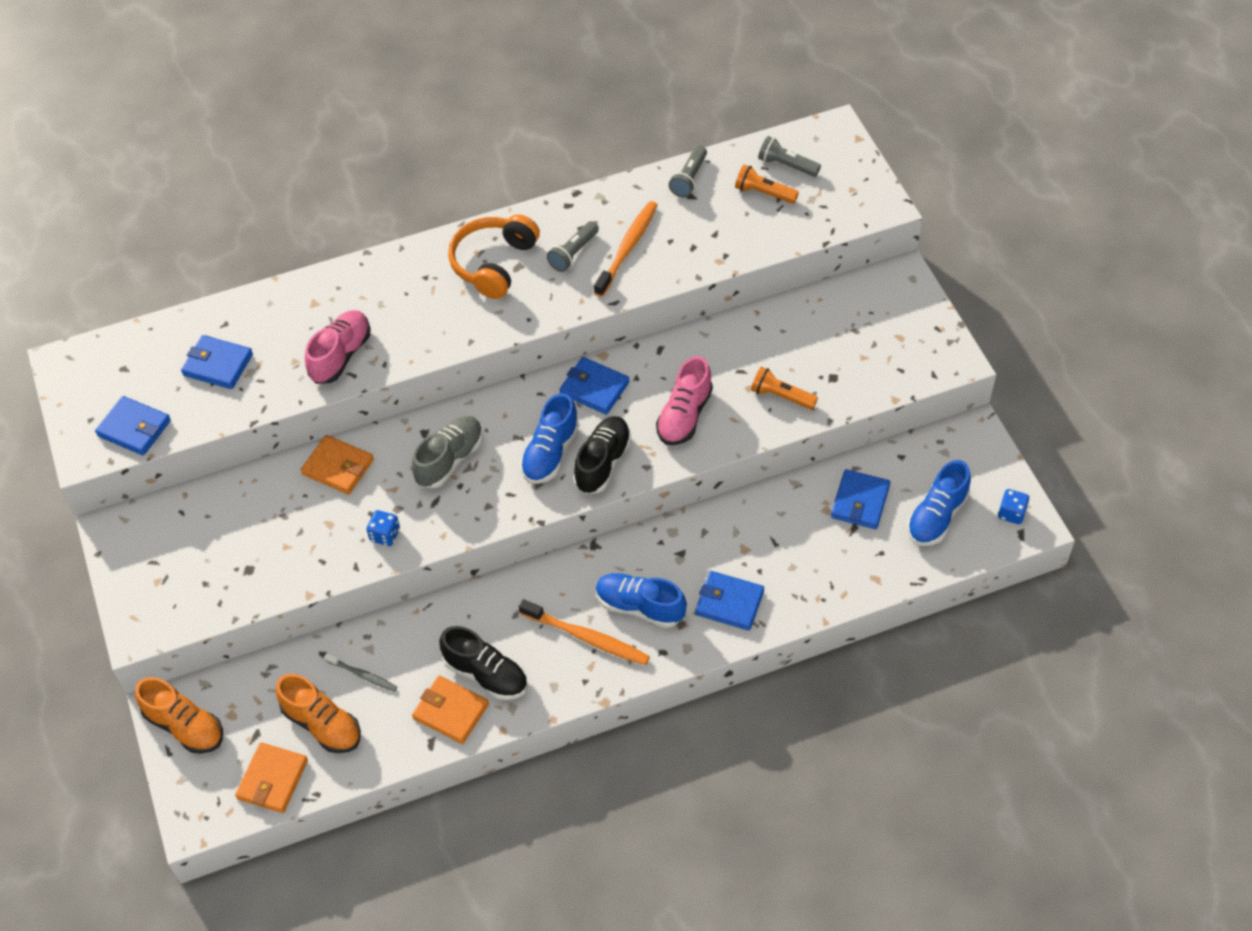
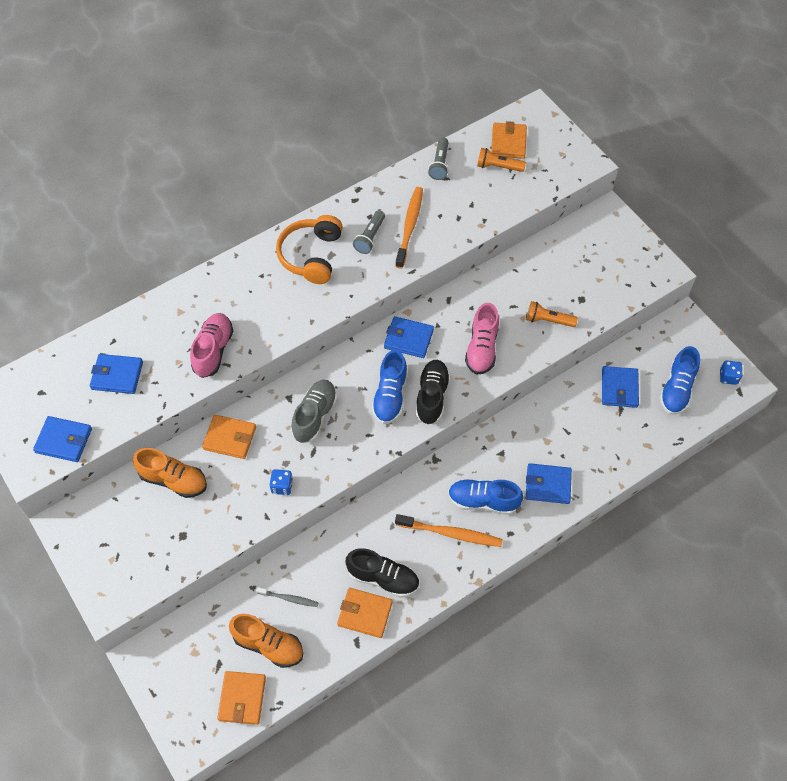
camera: 15 degrees left, 5 degrees up
(185, 726) = (160, 669): orange shoe -> orange shoe (173, 480)
(786, 165) = (508, 142): grey flashlight -> orange wallet

